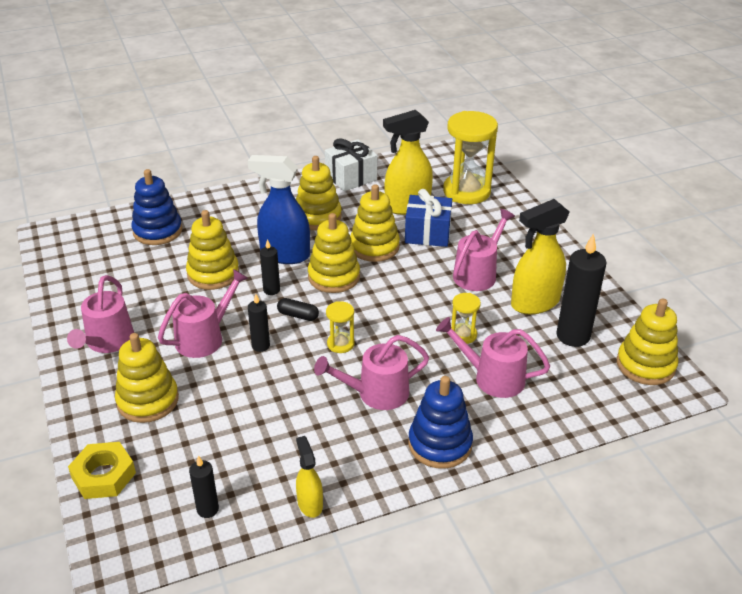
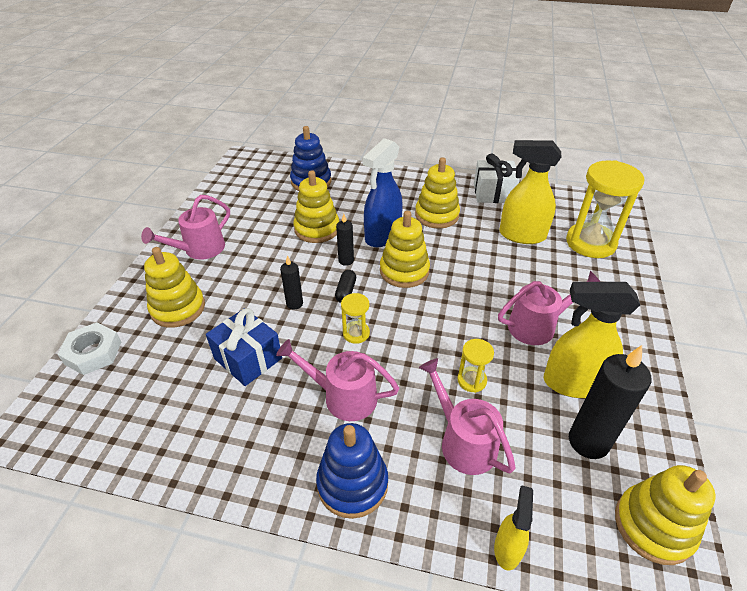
camera: 35 degrees right, 5 degrees up
(103, 475) = (93, 353): yellow nut -> white nut
(205, 337) = (263, 277): pink watering can -> none
(207, 509) = (123, 426): black candle -> none
(284, 255) = (382, 236): blue spray bottle -> blue spray bottle turned 105 degrees counterclockwise
(298, 315) = (346, 291): black capsule -> black capsule turned 45 degrees clockwise
(310, 503) = (194, 472): yellow spray bottle -> yellow spray bottle (507, 548)
(374, 247) = (461, 259): yellow stacking toy -> none
(427, 233) = (520, 267): blue gift -> blue gift (248, 358)

